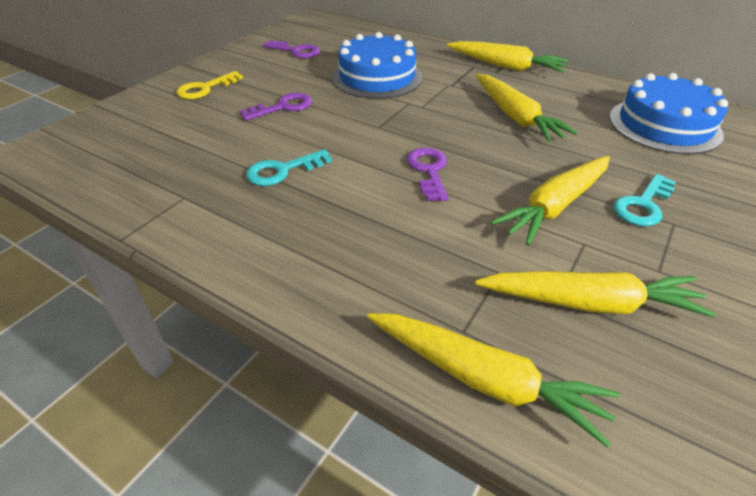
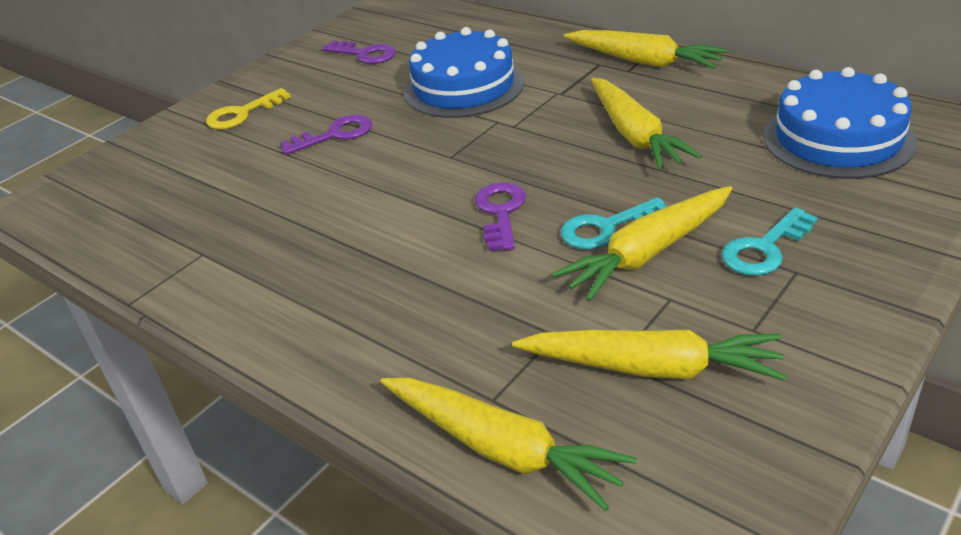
camera: 10 degrees right, 5 degrees down
(282, 170) = (321, 218): turquoise key -> turquoise key (606, 228)

